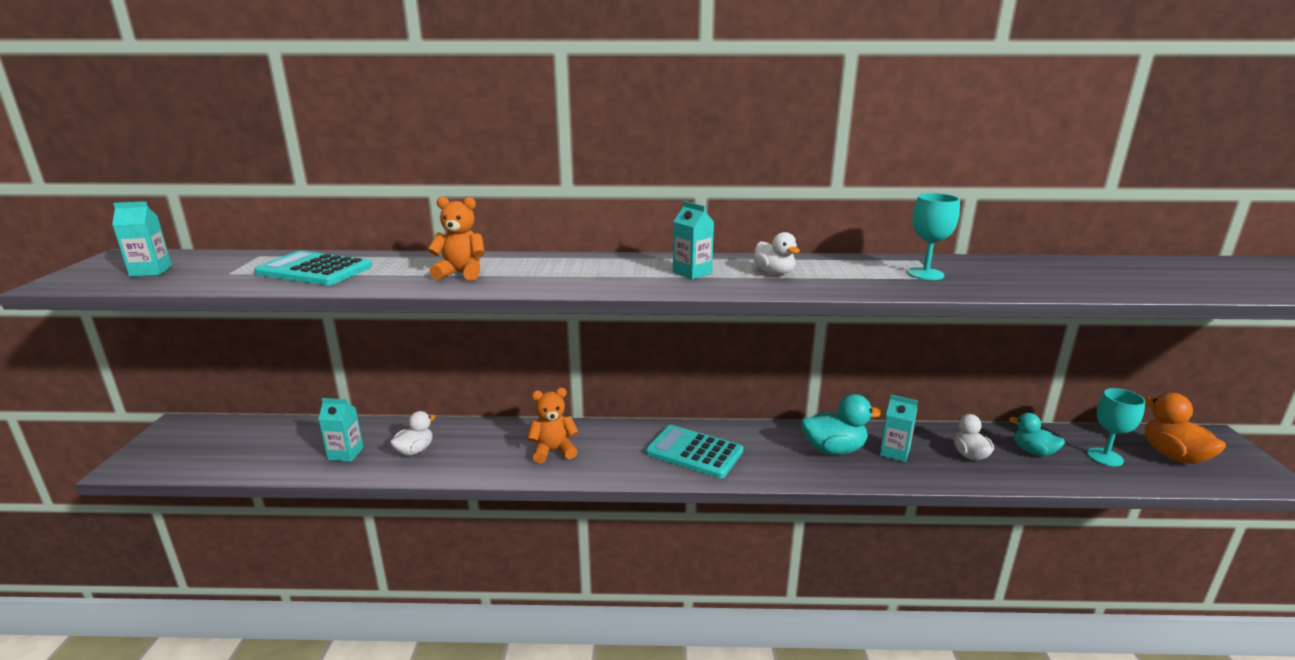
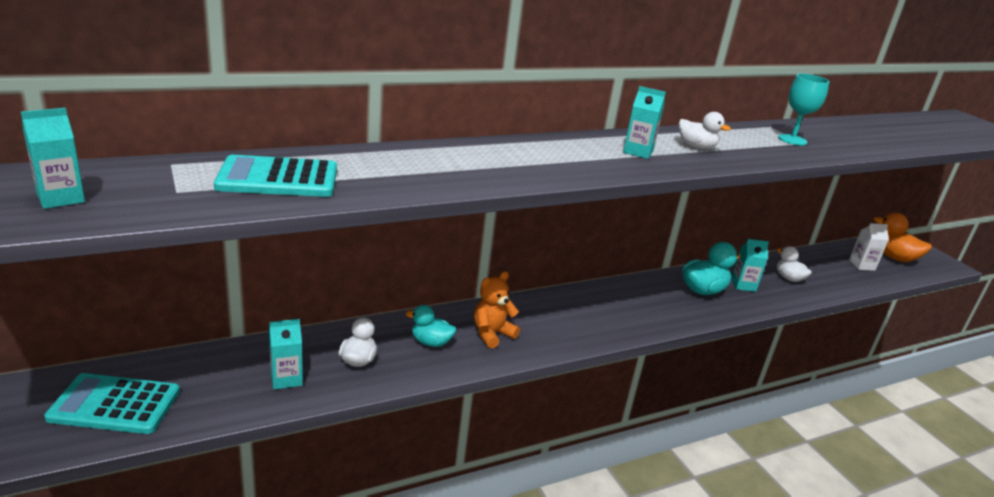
camera: 30 degrees left, 5 degrees up
(461, 273) = (443, 169): orange teddy bear -> none
(694, 452) = (608, 312): turquoise calculator -> turquoise calculator (115, 405)
(1033, 452) = (821, 268): turquoise duck -> turquoise duck (431, 342)
(1105, 457) = (861, 265): turquoise goblet -> white carton

